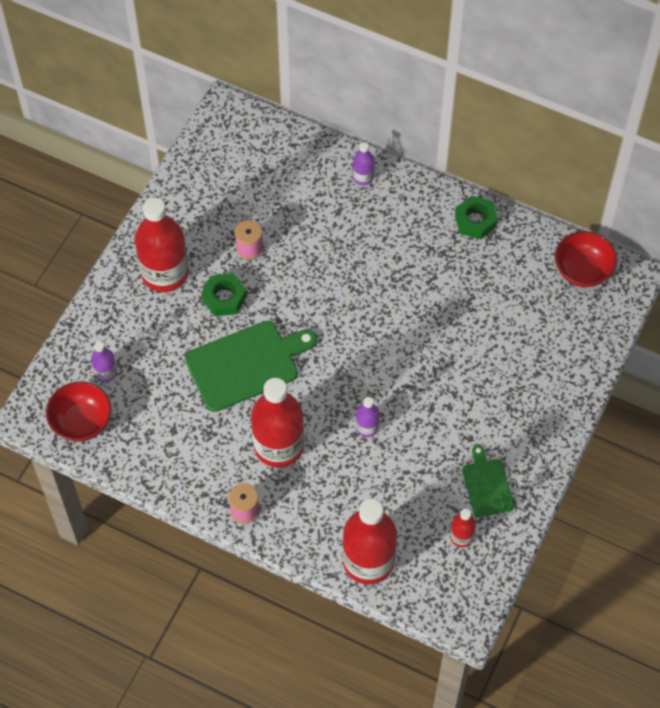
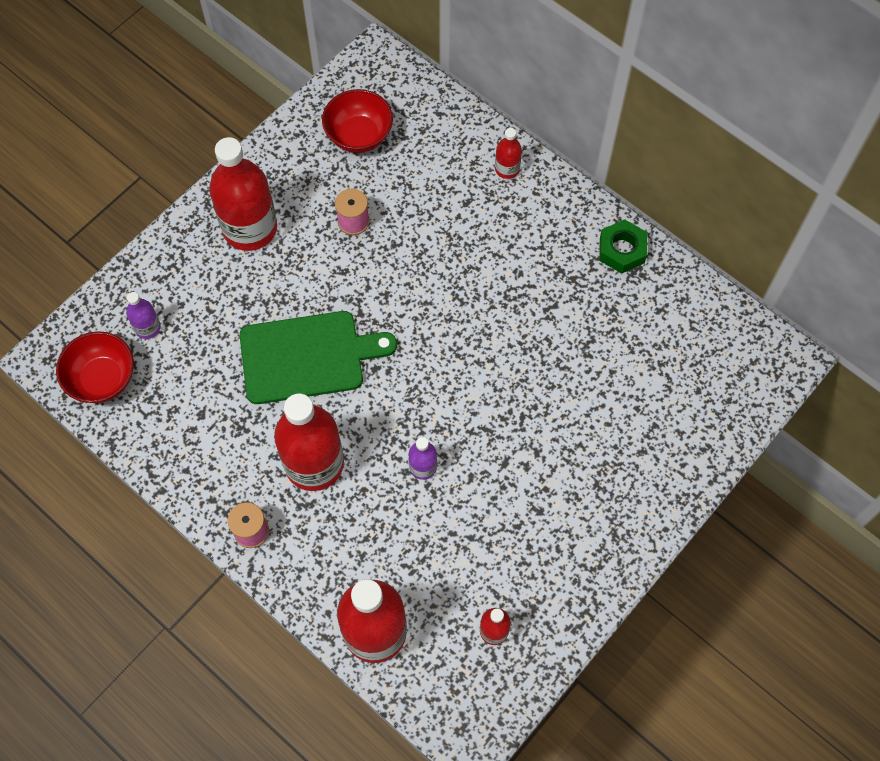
camera: 15 degrees right, 5 degrees up
(224, 298) = (307, 273): green nut -> none
(363, 177) = (507, 169): purple bottle -> red bottle
(487, 485) = (543, 574): green cutting board -> none
(582, 271) = (731, 340): red bowl -> red bowl (359, 135)

